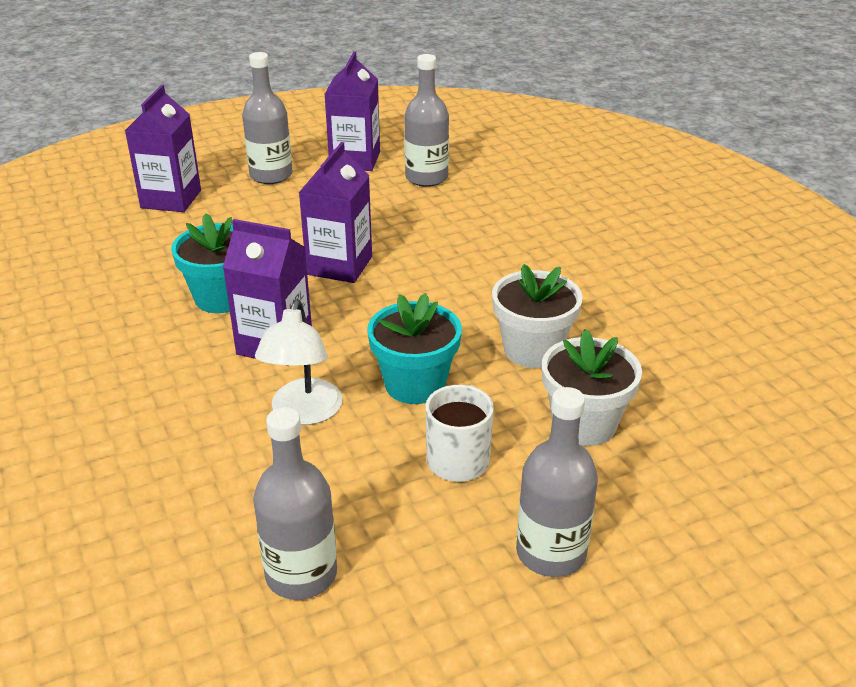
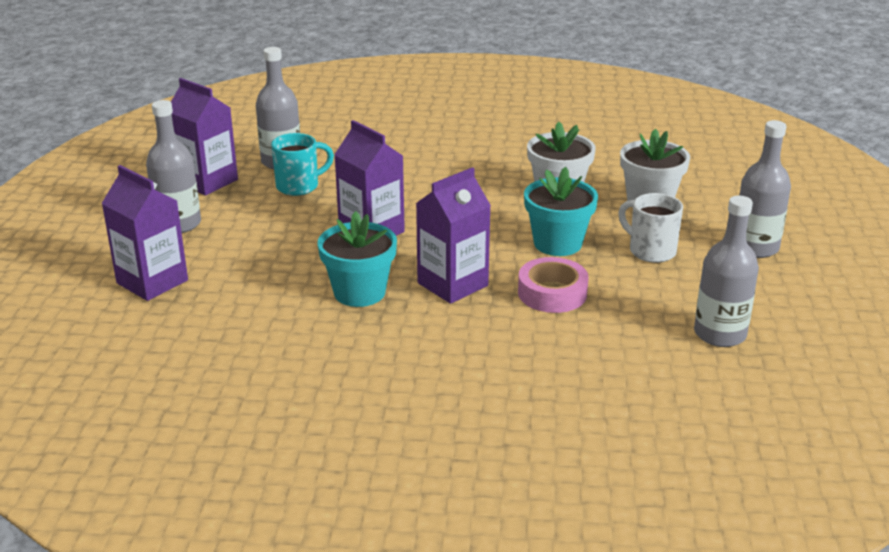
camera: 60 degrees left, 5 degrees down
(303, 413) = (552, 293): white lamp -> pink tape
(389, 202) = (299, 186): none -> turquoise mug

